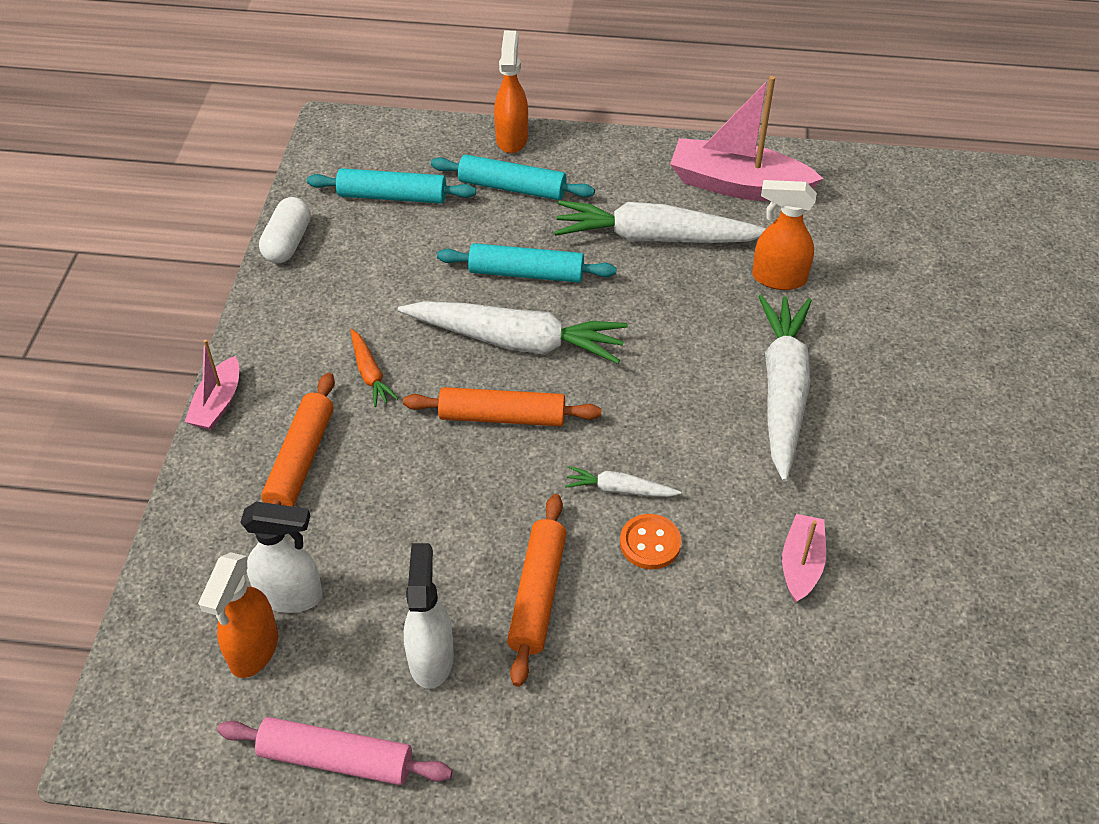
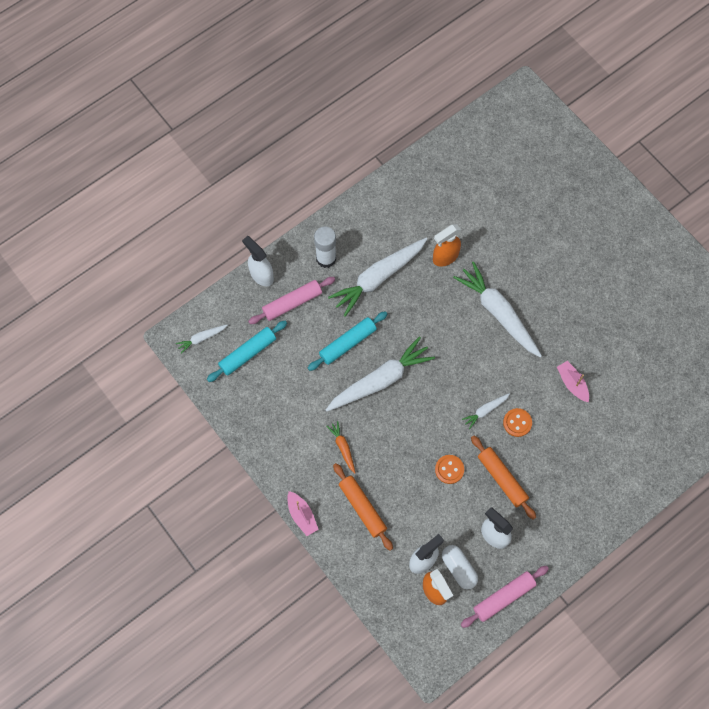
camera: 45 degrees left, 20 degrees up
(288, 243) = (233, 418): white capsule -> white capsule (458, 568)
(361, 147) = (201, 338): none -> white carrot
(370, 374) = (343, 447): orange carrot -> orange carrot turned 135 degrees counterclockwise
(475, 516) = (449, 469): none -> orange button
(502, 416) = (412, 419): orange rolling pin -> none
(511, 138) = (261, 275): orange spray bottle -> white spray bottle
(512, 188) = (292, 303): turquoise rolling pin -> pink rolling pin
(612, 175) = (326, 258): none -> white glue stick
(738, 185) = (382, 218): pink boat -> none

